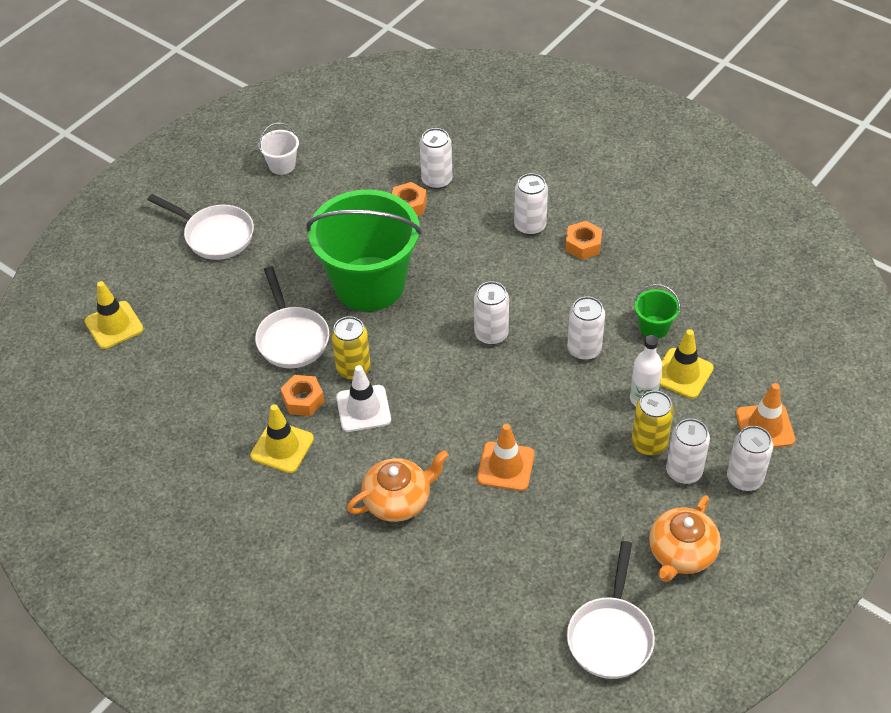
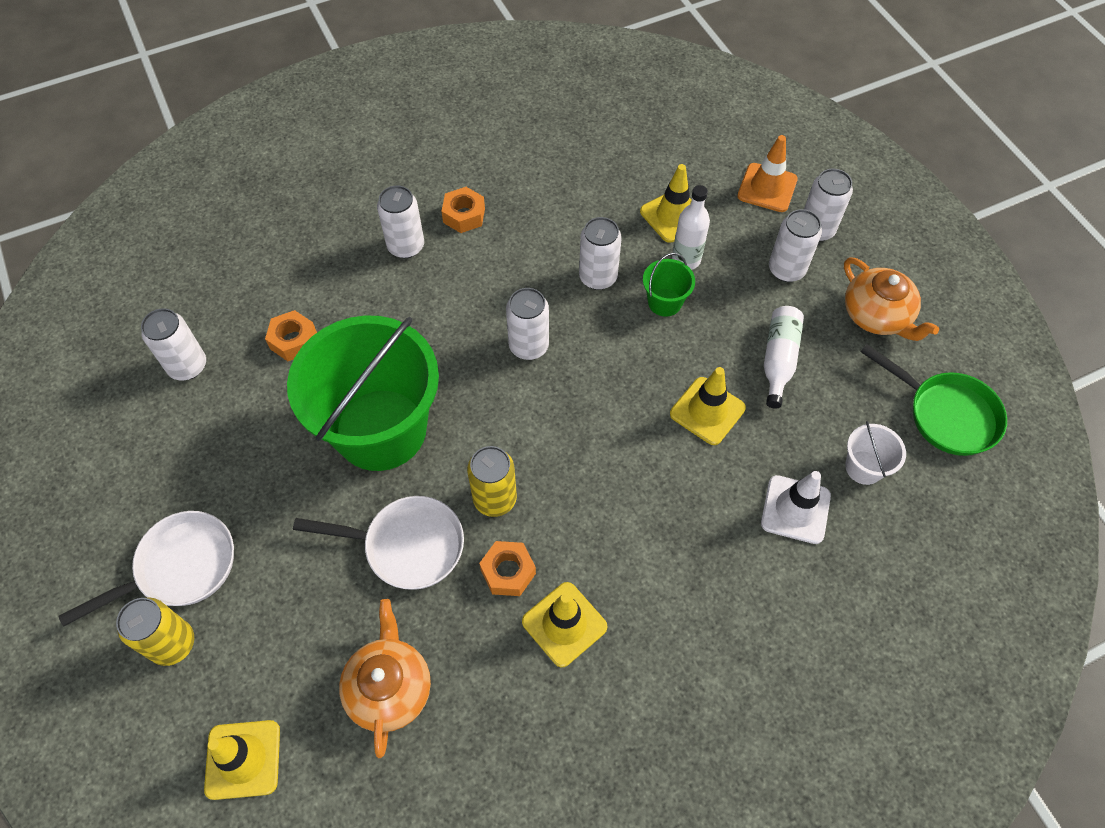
camera: 65 degrees left, 10 degrees up
(282, 165) = (123, 442): white bucket -> white bucket (864, 467)
(363, 408) = (557, 513): white traffic cone -> white traffic cone (795, 509)
(398, 500) = (700, 531): orange teapot -> orange teapot (389, 688)
(437, 180) = (277, 298): white can -> white can (187, 366)
(505, 466) = (707, 411): orange traffic cone -> yellow traffic cone
(586, 497) = (778, 360): none -> white bottle
(610, 635) = (945, 414): white pan -> green pan
(649, 443) = (741, 280): yellow can -> yellow can (173, 643)
(654, 327) = (605, 210): green bucket -> green bucket (664, 302)

